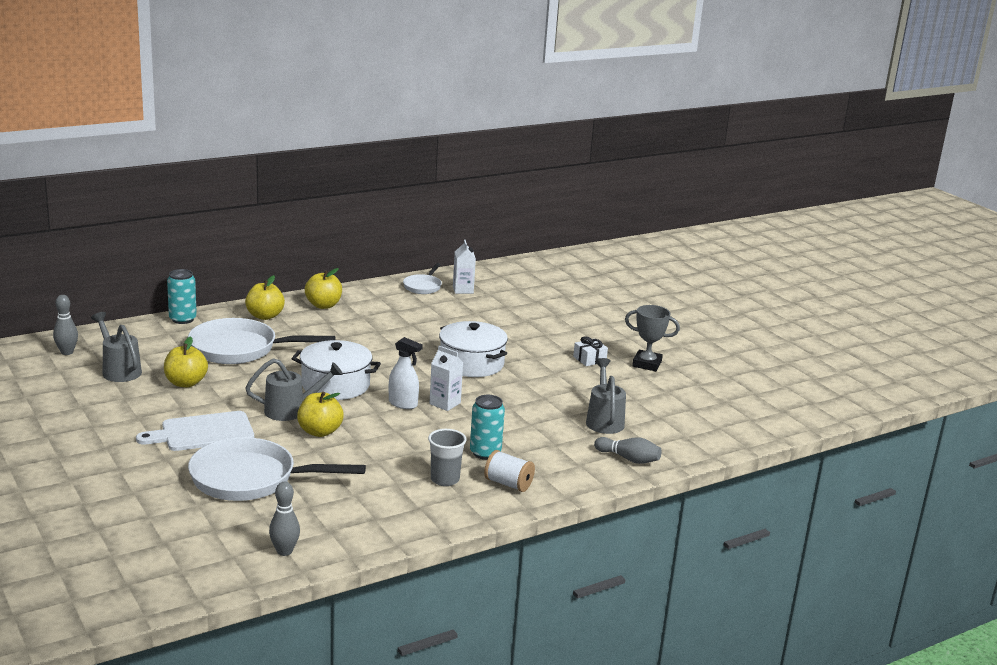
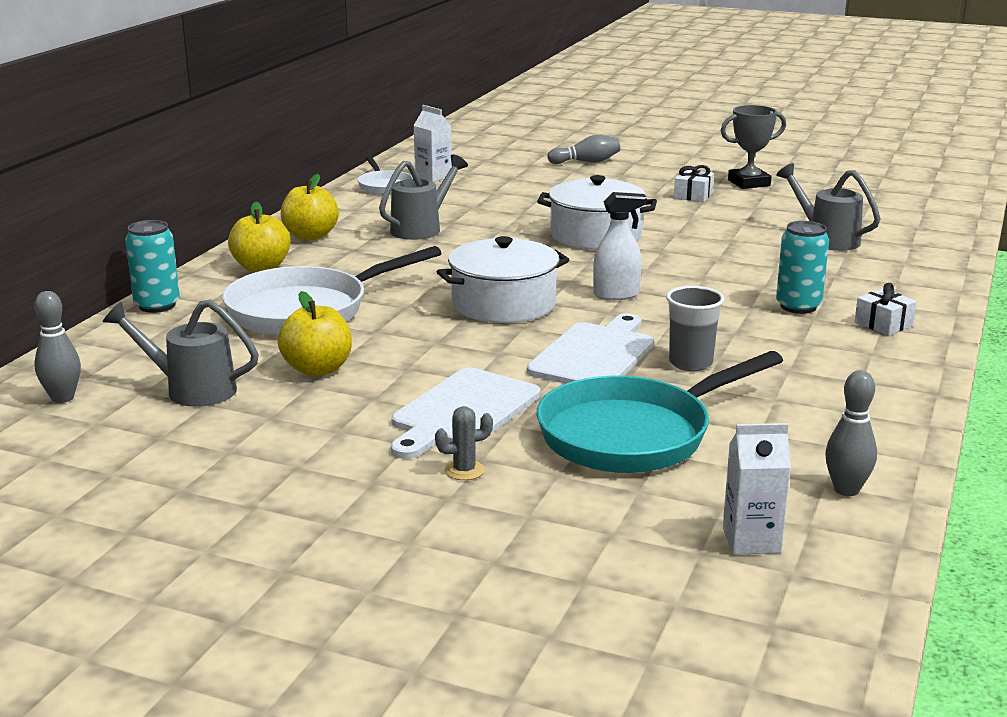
camera: 35 degrees left, 0 degrees up
(149, 460) = (464, 470): none -> grey cactus
(250, 479) = (633, 434): white pan -> turquoise pan
(291, 410) = (513, 347): grey watering can -> grey watering can (421, 229)
(320, 432) = (594, 355): yellow apple -> white cutting board
(445, 403) = (656, 279): white carton -> white carton (751, 540)
(445, 479) = (822, 345): grey cup -> grey cup (690, 363)
(508, 484) = (883, 324): white spool -> white gift
(628, 459) = (921, 261): grey bowling pin -> grey bowling pin (586, 162)

